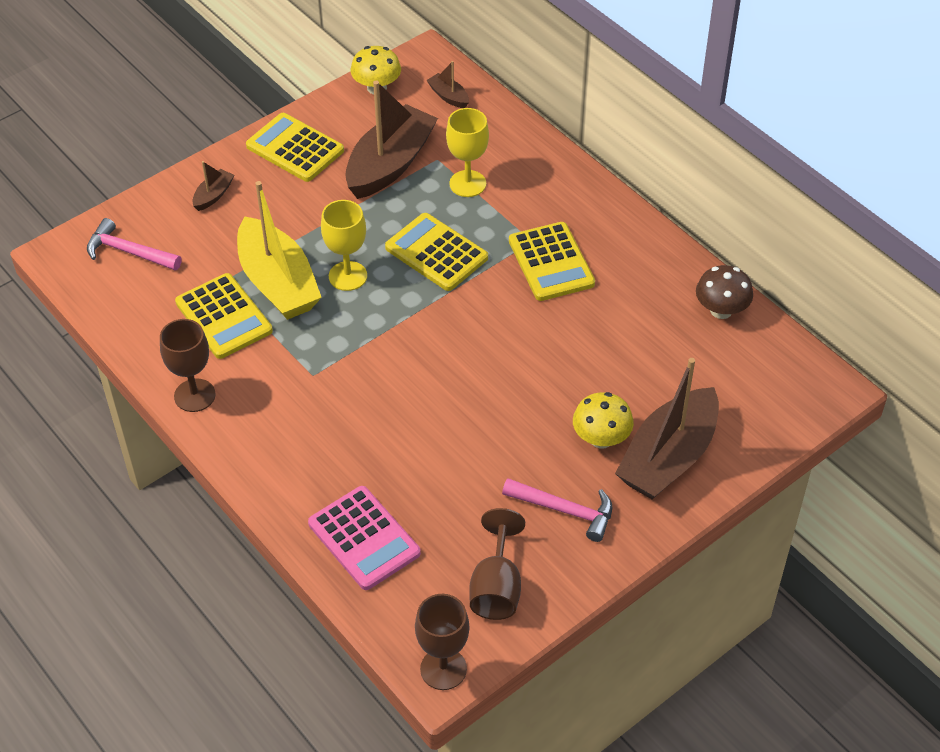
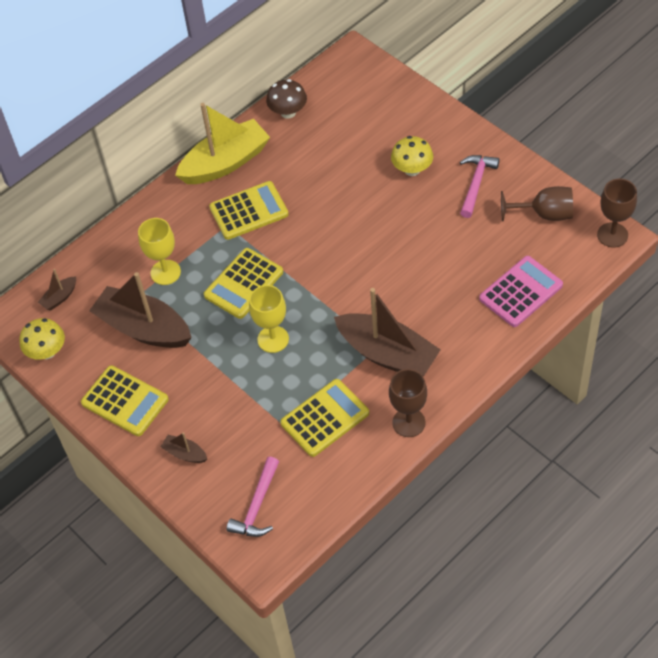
camera: 90 degrees left, 5 degrees up
(278, 283) = (284, 386): yellow boat -> yellow boat (225, 163)
(295, 148) = (125, 401): yellow calculator -> yellow calculator turned 90 degrees counterclockwise
(668, 457) = (422, 133): brown boat -> brown boat (387, 354)

